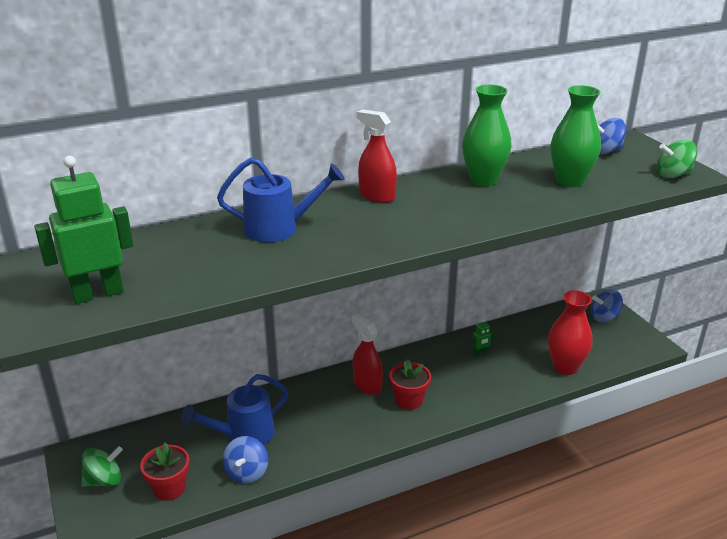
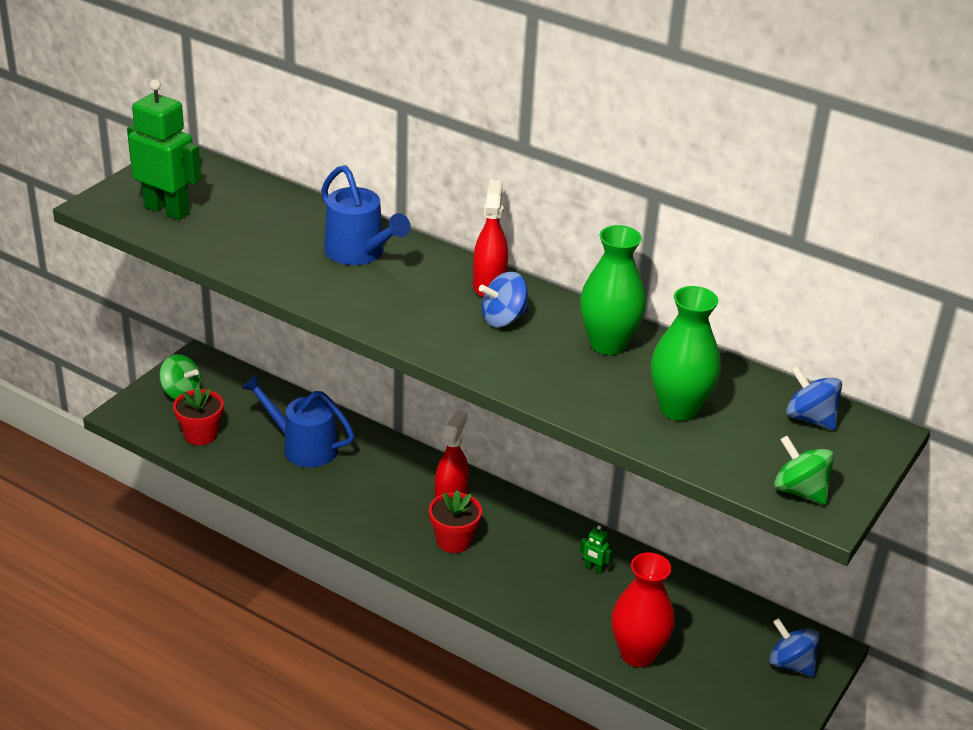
camera: 55 degrees right, 5 degrees up
(247, 473) = (255, 472): blue spinning top -> blue spinning top (503, 319)

